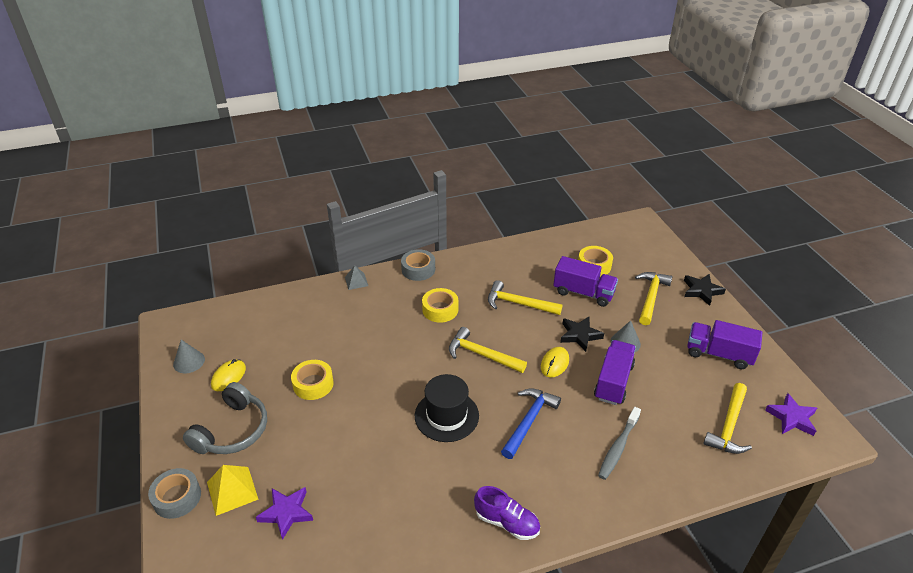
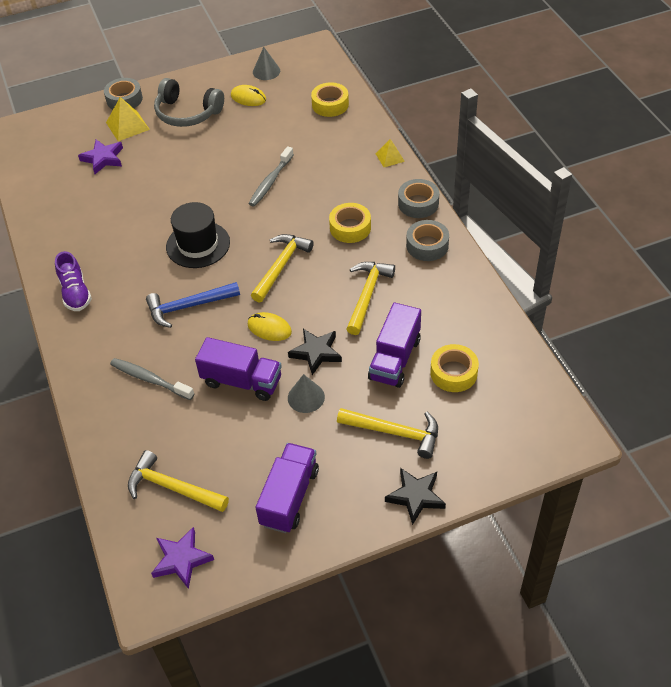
camera: 90 degrees right, 10 degrees up
(313, 384) = (239, 150): yellow tape -> yellow tape (330, 104)
(356, 281) = (390, 157): grey pyramid -> yellow pyramid
(368, 360) = (270, 182): none -> grey toothbrush
(467, 268) = (427, 245): none -> grey tape
(507, 522) = (75, 293): purple shoe -> purple shoe turned 45 degrees counterclockwise
(529, 421) = (188, 307): blue hammer -> blue hammer turned 135 degrees clockwise

